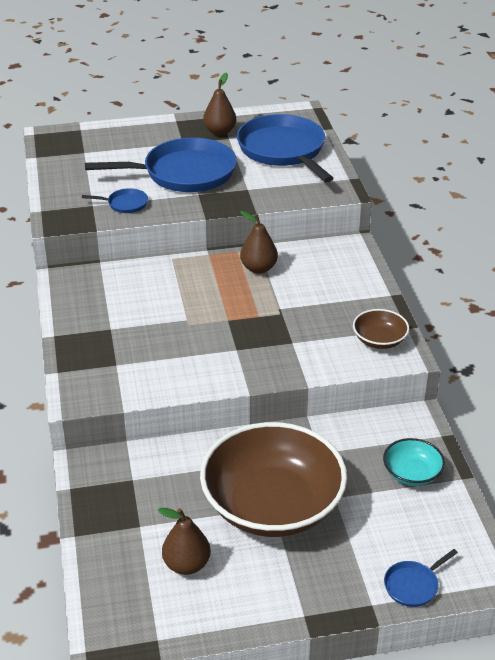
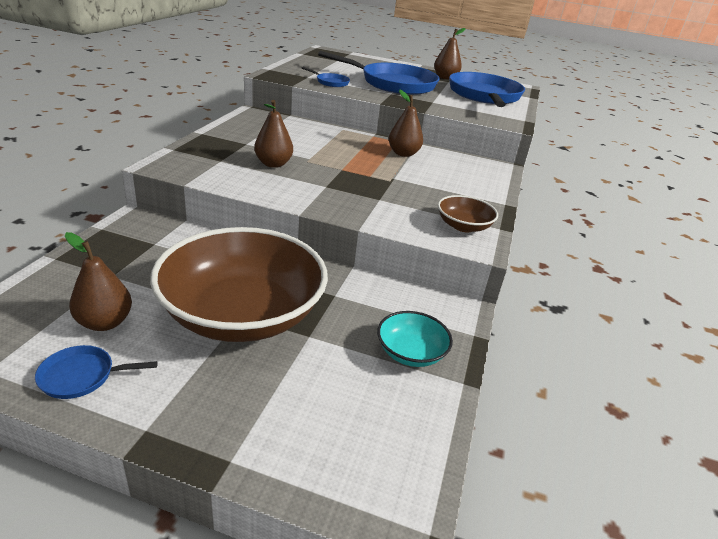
camera: 25 degrees right, 5 degrees down
(165, 344) = (273, 164): none -> brown pear
(413, 585) = (300, 466): blue pan -> blue pan (81, 376)

